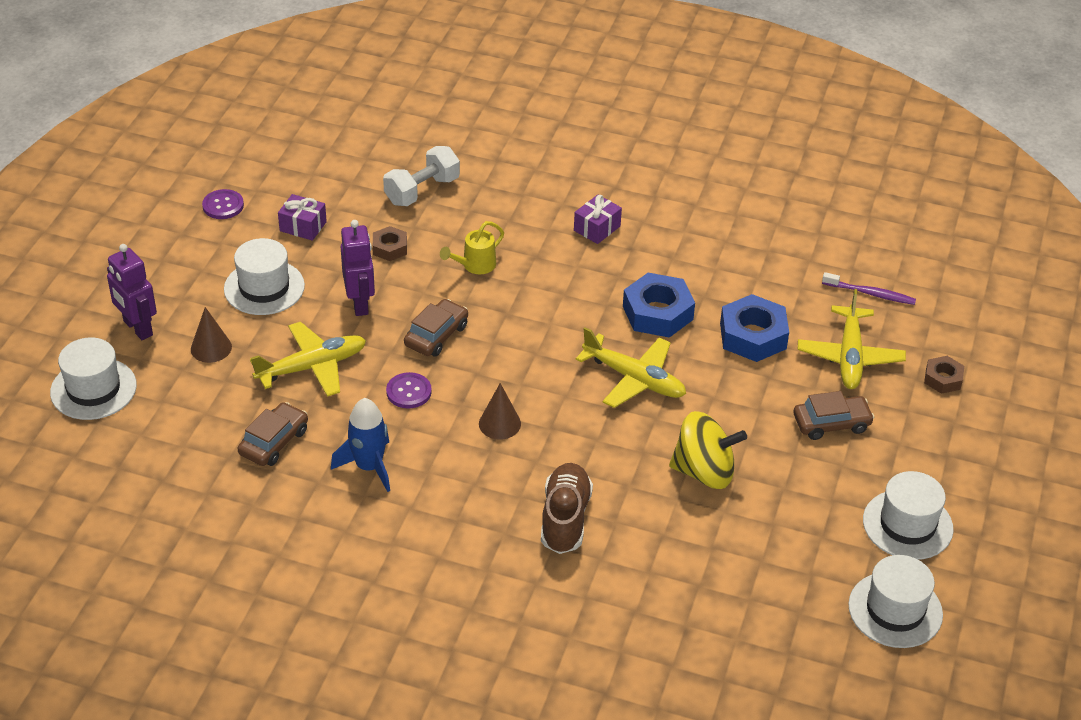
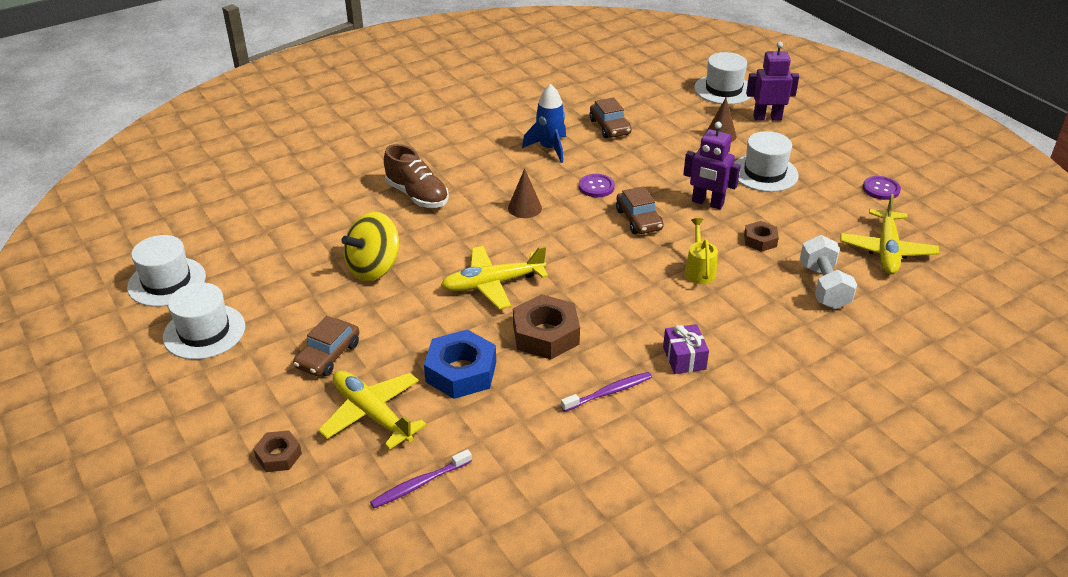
camera: 130 degrees right, 5 degrees down
(303, 226) = (823, 213): purple gift -> none
(312, 367) = (662, 162): yellow plane -> yellow plane (886, 250)
(657, 313) = (545, 334): blue nut -> brown nut
(678, 249) = (609, 392): none -> purple toothbrush

